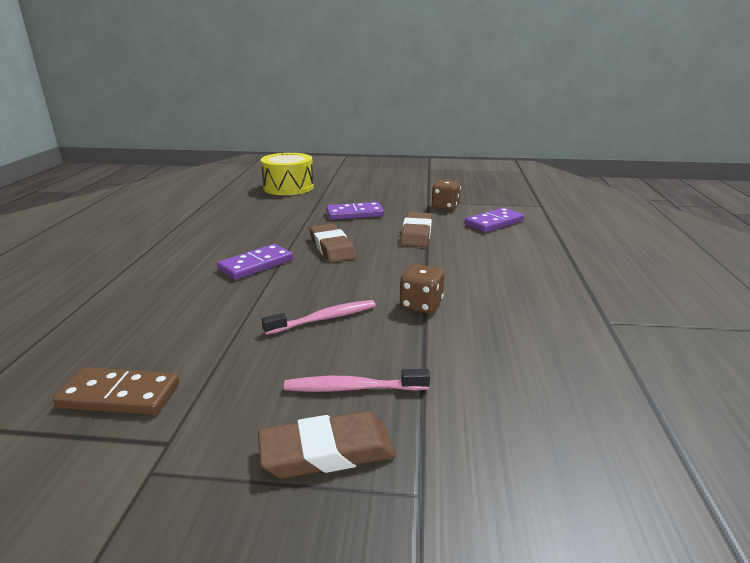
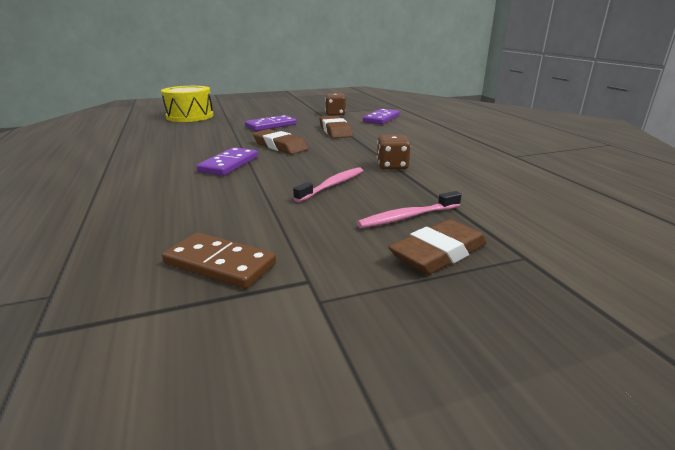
camera: 25 degrees left, 0 degrees up
(120, 395) = (220, 264): brown domino -> brown domino turned 45 degrees clockwise

